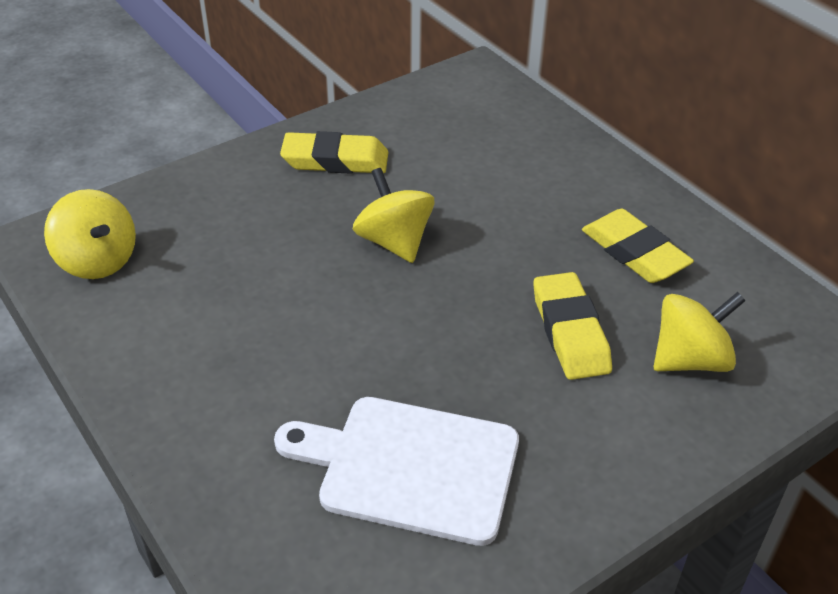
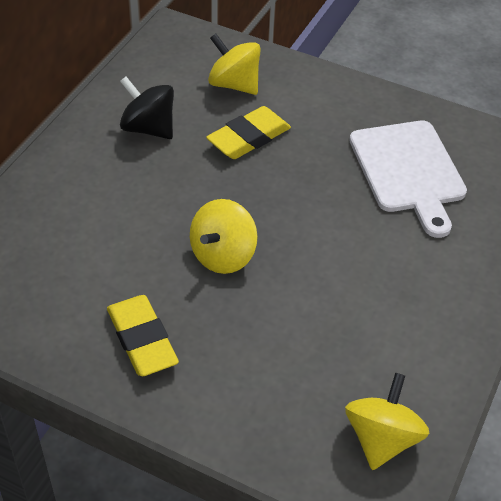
camera: 120 degrees left, 5 degrees up
(634, 252) = (148, 128): yellow eraser -> black spinning top

